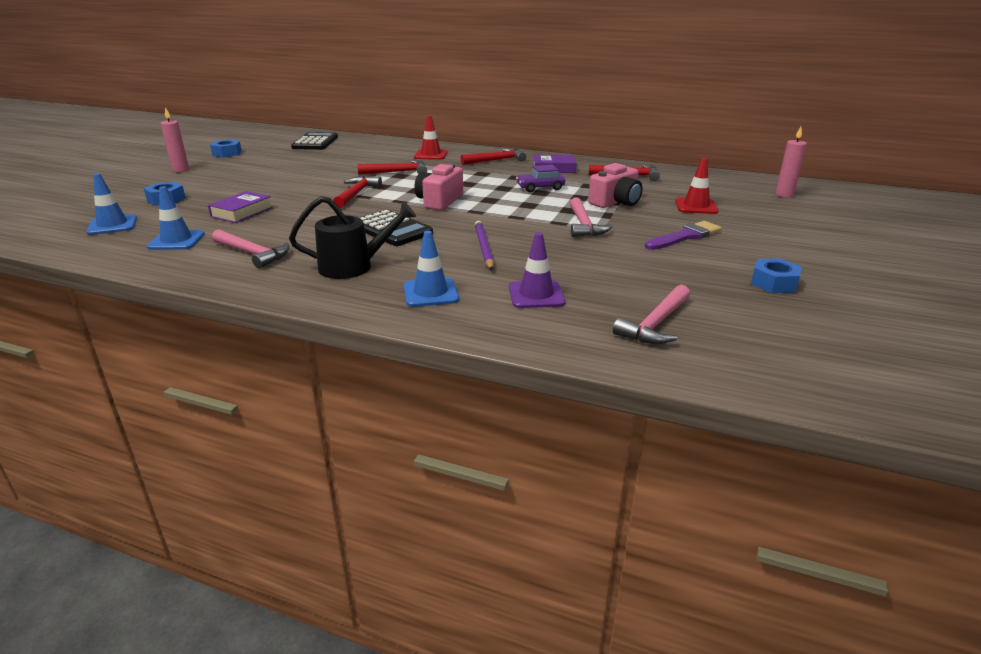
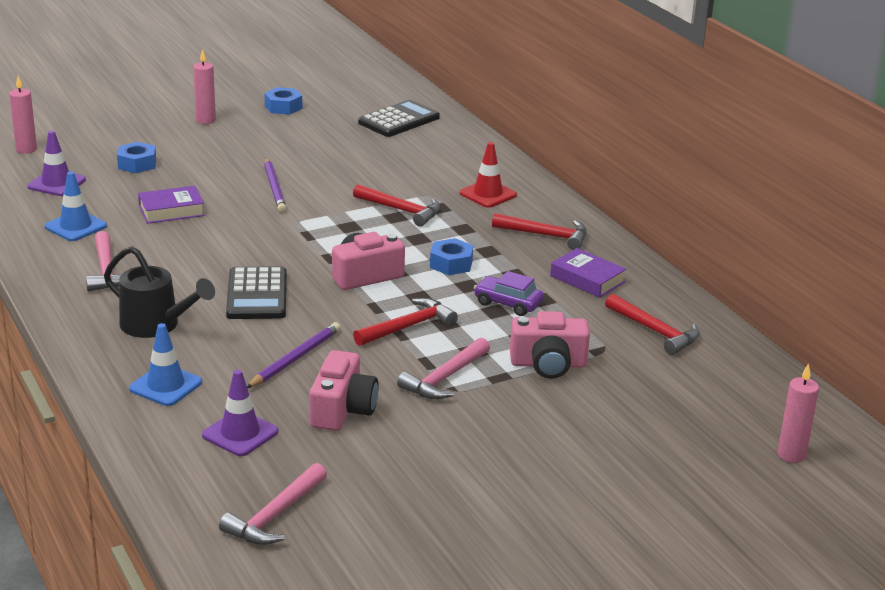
camera: 40 degrees right, 0 degrees up
(46, 216) = (26, 149): none -> pink candle
(112, 225) = (56, 183): blue traffic cone -> purple traffic cone
(295, 184) = (274, 187): none -> purple pencil
(356, 194) = (306, 228): red hammer -> red hammer (408, 326)
(566, 258) = (342, 410): none -> pink camera
(655, 324) = (275, 516): pink hammer -> pink hammer turned 45 degrees counterclockwise
(685, 236) = (518, 446): purple brush -> none
(696, 206) = (629, 415): red traffic cone -> none
(774, 283) = (475, 544): blue nut -> blue nut (451, 264)

